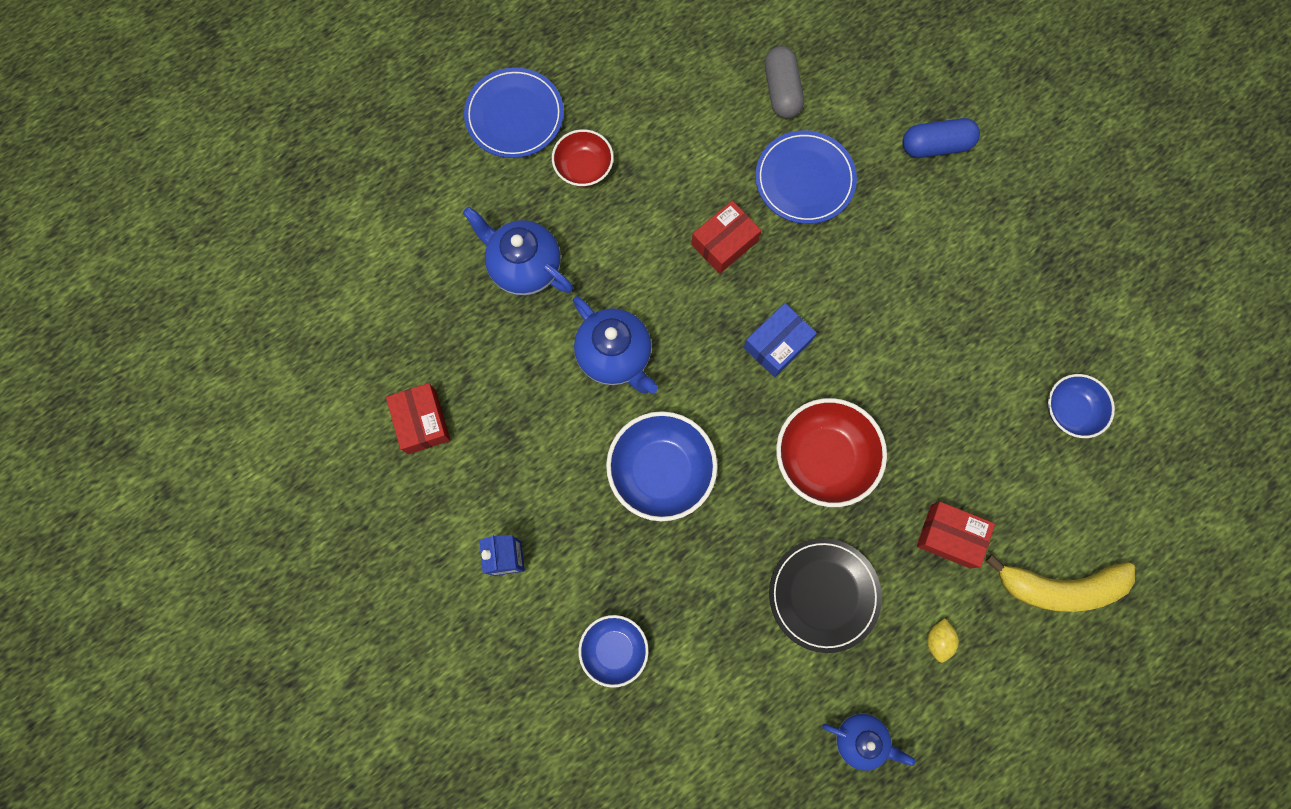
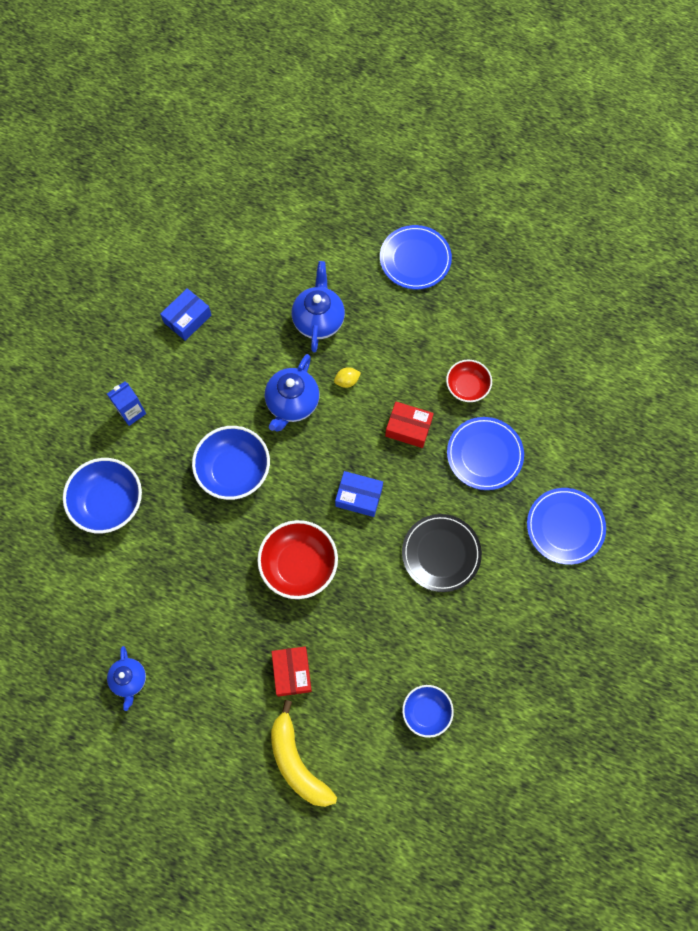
camera: 60 degrees right, 5 degrees down
(421, 422) = (187, 319): red box -> blue box
(584, 168) = (406, 318): red bowl -> red bowl (467, 387)
(614, 650) = (108, 502): blue bowl -> blue bowl, size x1.63
(781, 91) = (539, 407): grey capsule -> none
(823, 595) = (209, 610): black plate -> black plate (441, 553)
(935, 146) = (565, 527): blue capsule -> blue plate
(938, 640) = (218, 698): yellow lemon -> yellow lemon (347, 381)

